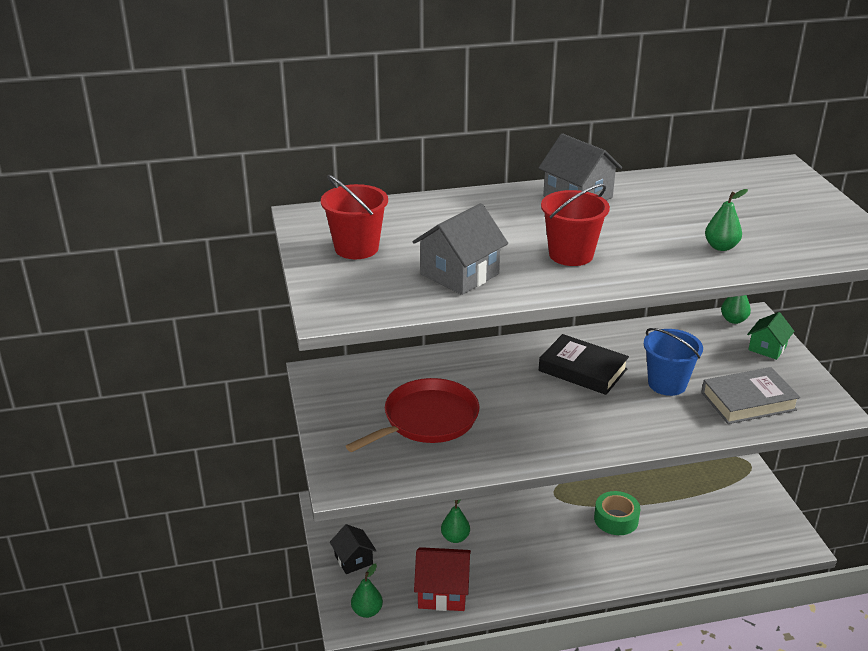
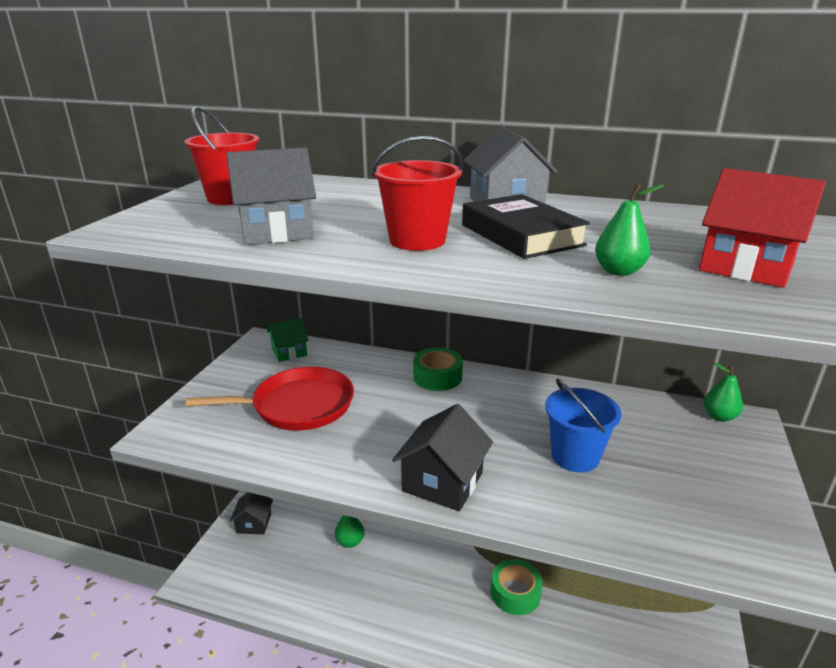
camera: 30 degrees right, 5 degrees down
(367, 611) = (218, 575): green pear -> none
(442, 591) = (293, 588): red house -> red house (746, 266)
(511, 355) = (437, 377): none -> green tape
(582, 370) = (494, 411): black book -> black book (521, 235)
(599, 435) = (442, 482): none -> black house
(748, 401) = (664, 512): grey book -> none
(767, 348) = (741, 460): green house -> green house (289, 352)

